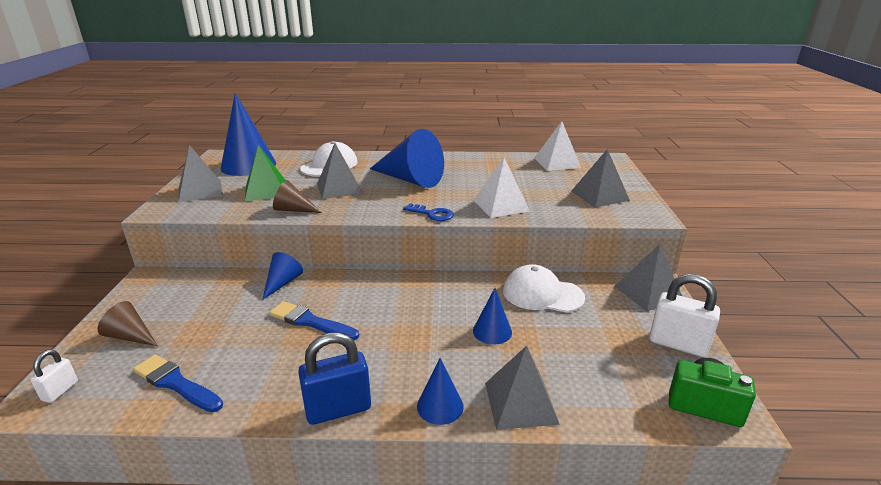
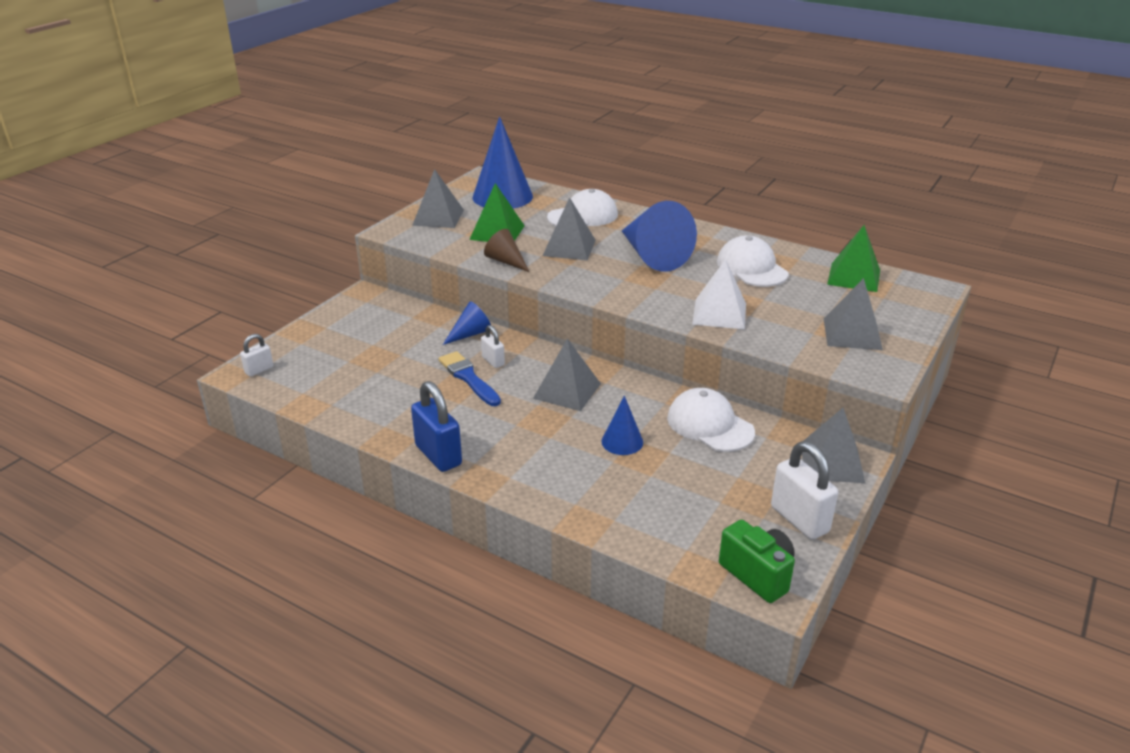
camera: 30 degrees right, 5 degrees up
(130, 336) = (324, 343): brown cone -> none
(176, 383) = (336, 392): blue brush -> none
(322, 300) = (493, 361): none -> white padlock
(338, 409) = (438, 455): blue padlock -> blue padlock turned 45 degrees clockwise
(432, 214) = (635, 303): blue key -> none
(440, 406) = (518, 483): blue cone -> none
(488, 172) = (751, 268): none -> white cap
(520, 403) = (588, 507): grey pyramid -> grey pyramid (567, 391)
(557, 162) = (853, 277): white pyramid -> green pyramid

